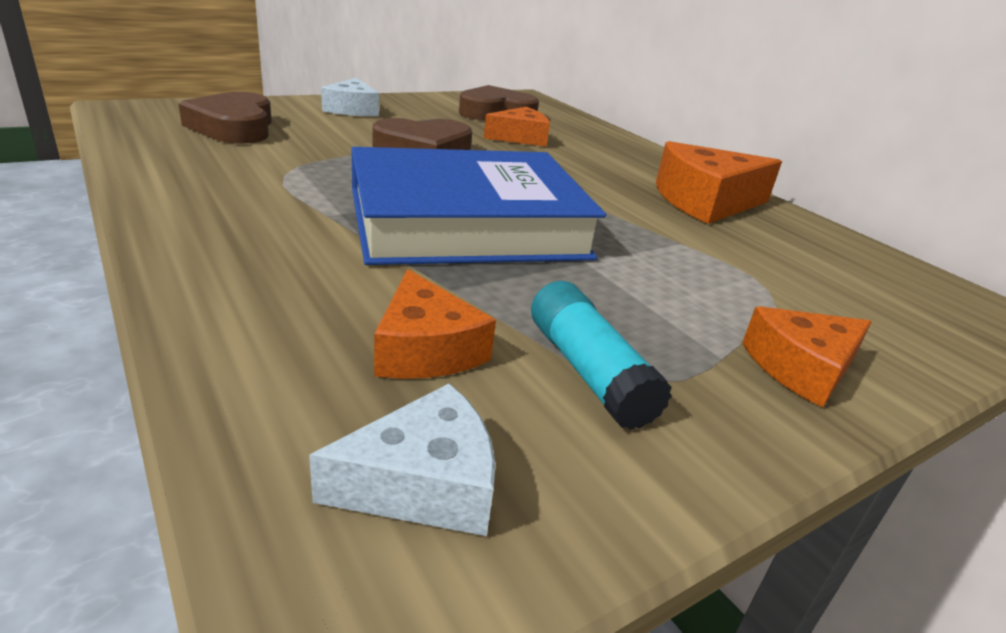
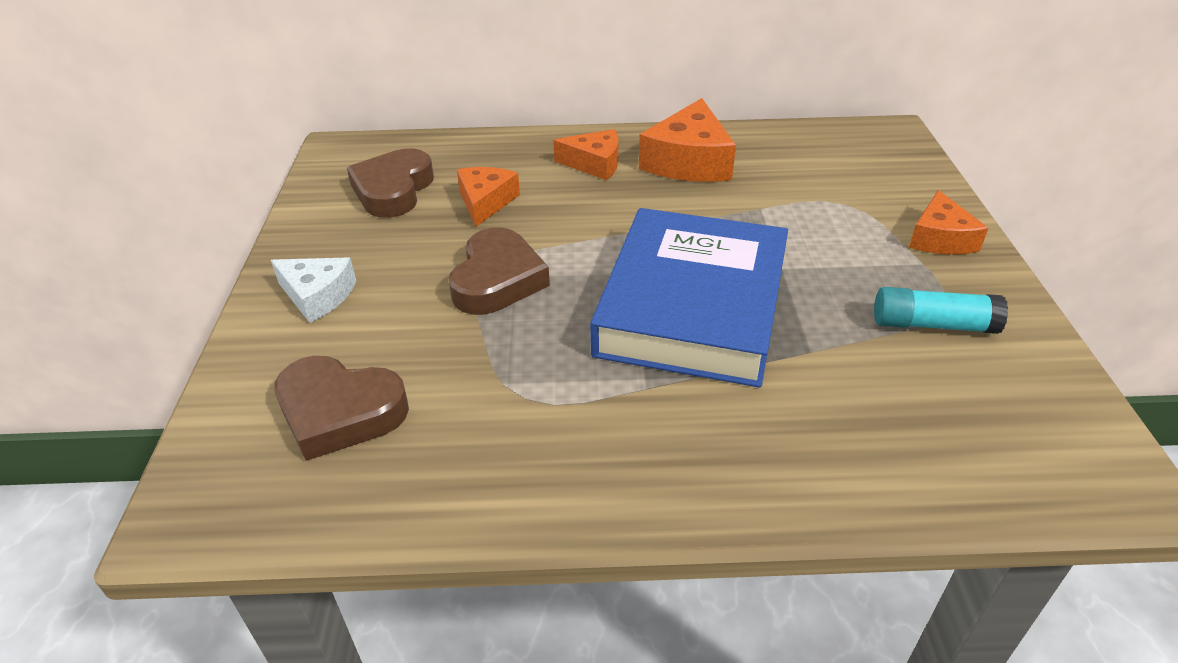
camera: 55 degrees left, 10 degrees up
(423, 483) = (1034, 428): white cheese -> none
(425, 349) = (895, 389): orange cheese -> orange cheese (594, 164)

